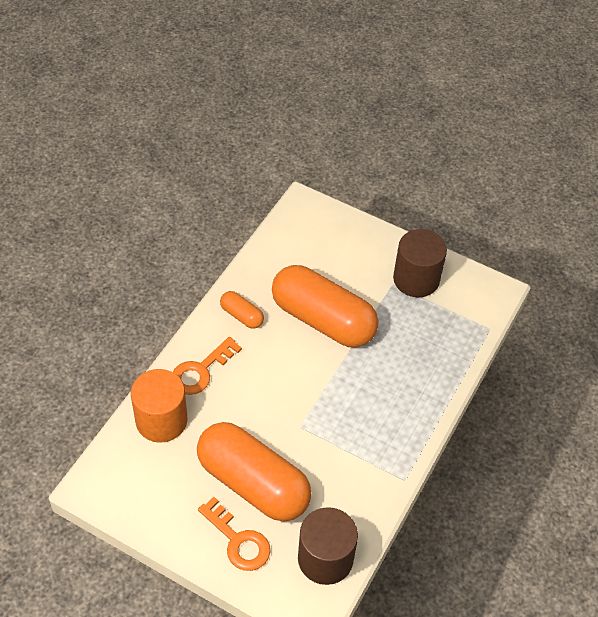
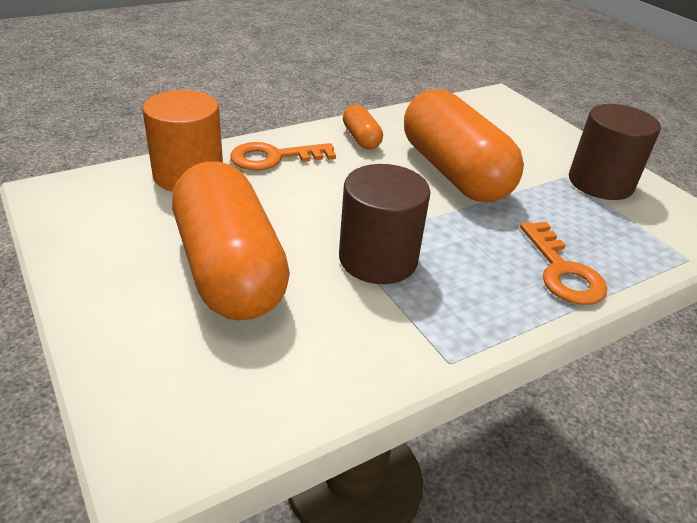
camera: 30 degrees right, 15 degrees down
(238, 540) = (145, 316): orange key -> orange key (562, 271)
(325, 558) = (241, 399): brown cylinder -> brown cylinder (378, 259)

